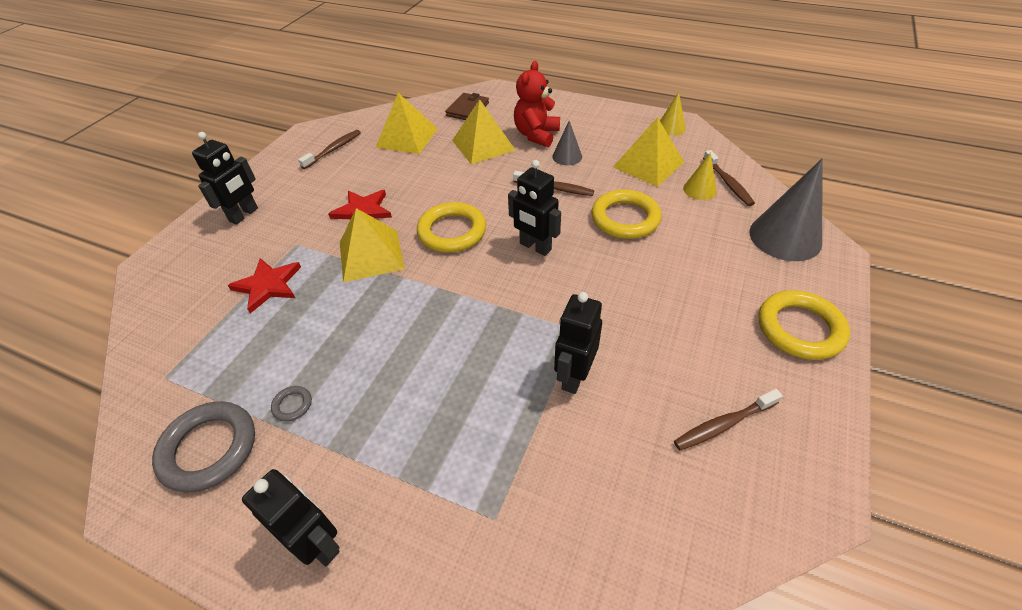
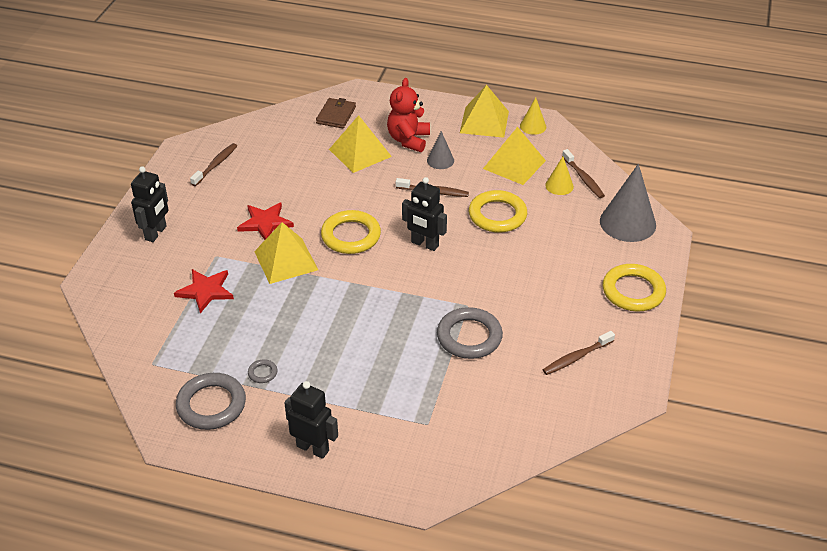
camera: 10 degrees left, 5 degrees down
(407, 137) = (284, 148): yellow pyramid -> yellow pyramid (484, 122)
(574, 376) = (469, 337): black robot -> grey ring

